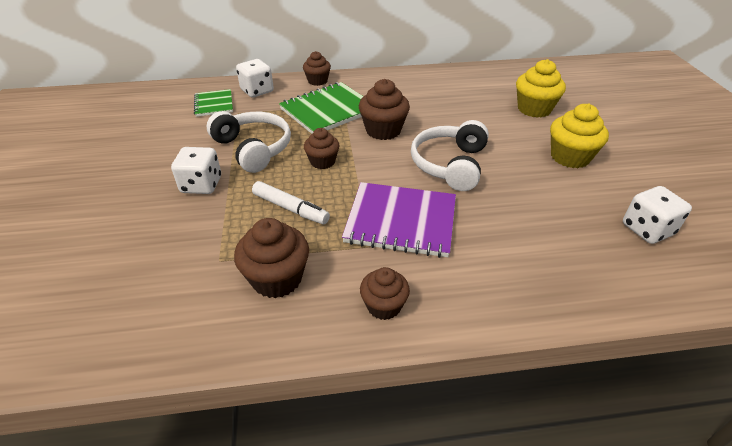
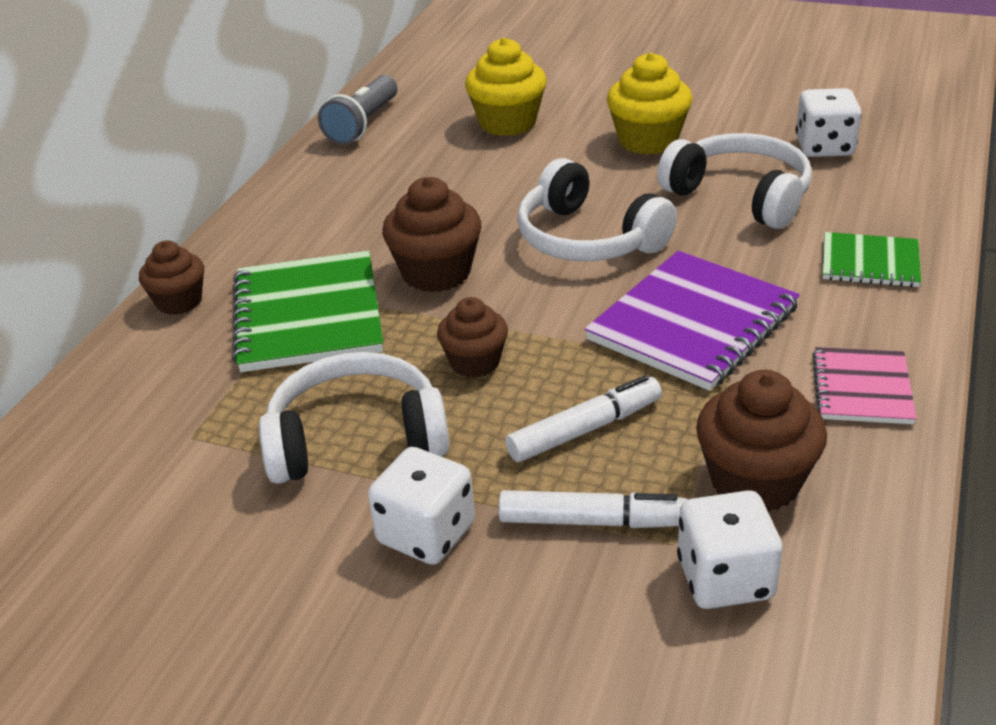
camera: 60 degrees left, 5 degrees down
(214, 104) = (114, 467): green notebook -> green notebook (870, 263)
(225, 229) = (592, 521): none -> white marker
(257, 91) = (126, 391): white dice -> white dice (725, 579)
(384, 306) = (862, 388): brown cupcake -> pink notebook
(486, 74) = (363, 125): none -> grey flashlight
(547, 207) = (740, 196): none -> white headphones

